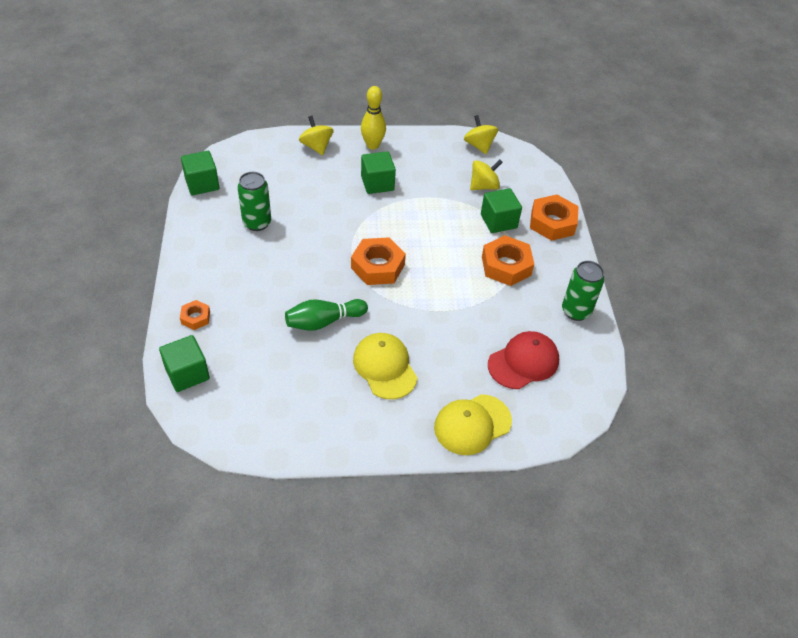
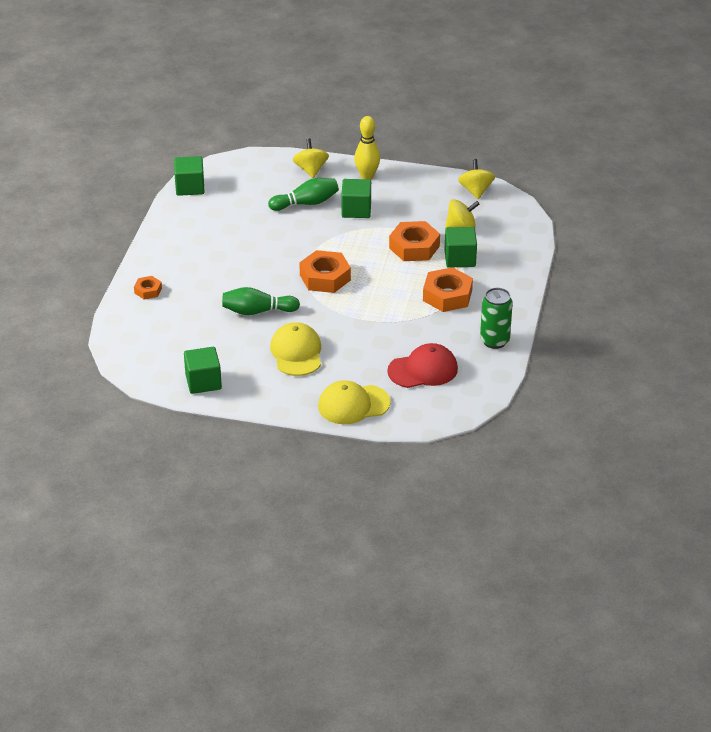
camera: 20 degrees right, 10 degrees down
(187, 373) = (127, 329): green cube -> green cube (203, 382)
(257, 223) = (228, 226): green can -> none
(326, 184) = (306, 203): none -> green bowling pin
(552, 223) = (513, 268): orange nut -> orange nut (414, 247)

